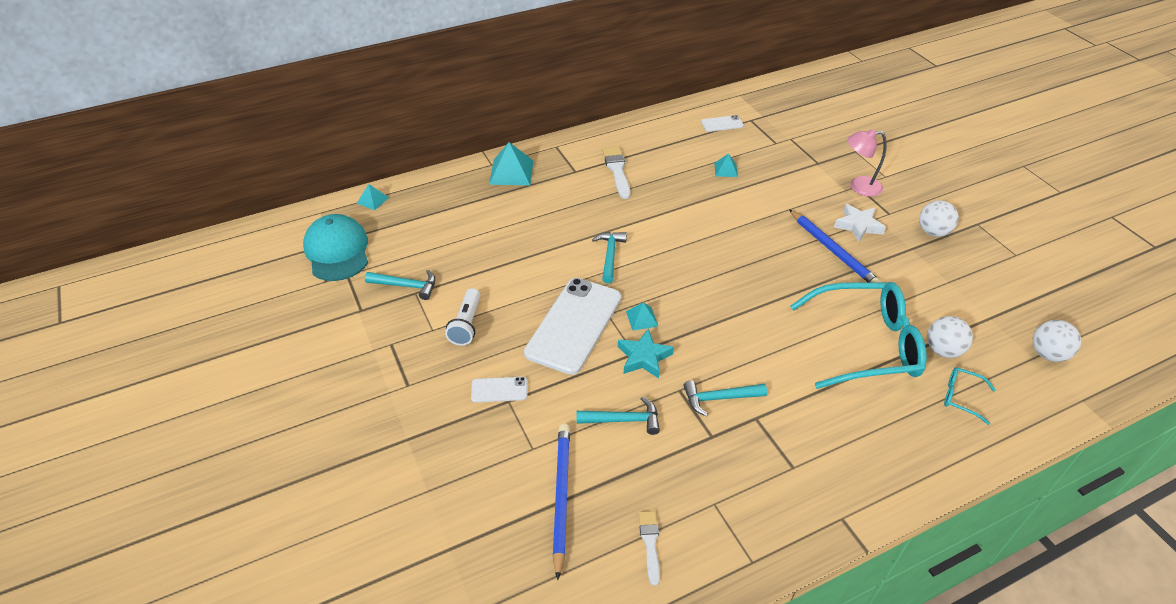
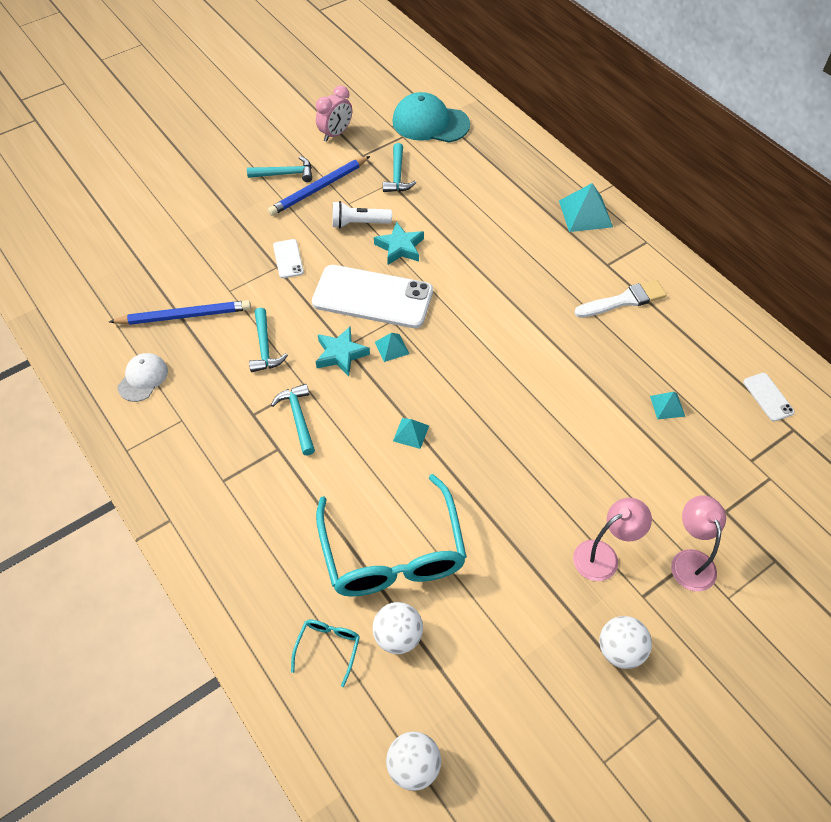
camera: 80 degrees right, 10 degrees up
(313, 329) = (336, 134): none -> pink clock
(337, 251) = (430, 123): turquoise cap -> turquoise cap turned 135 degrees counterclockwise
(372, 200) = (505, 126): turquoise pyramid -> turquoise pyramid (411, 433)
(512, 297) = (400, 247): none -> turquoise star
(610, 255) = (476, 312): turquoise hammer -> turquoise hammer (285, 174)
(650, 543) = (143, 378): white brush -> white cap
(832, 250) = (545, 524): blue pencil -> blue pencil (319, 188)
(858, 225) = (603, 556): white star -> pink lamp

